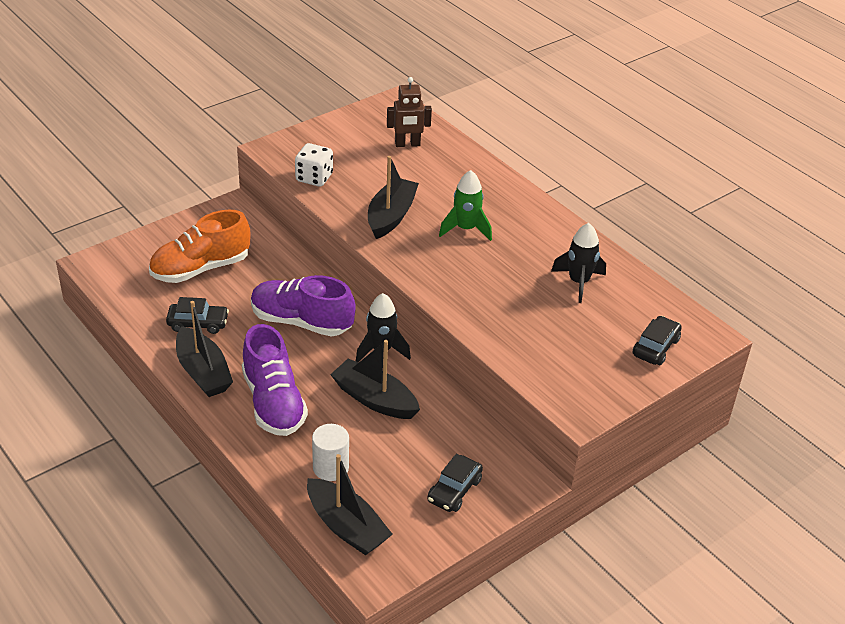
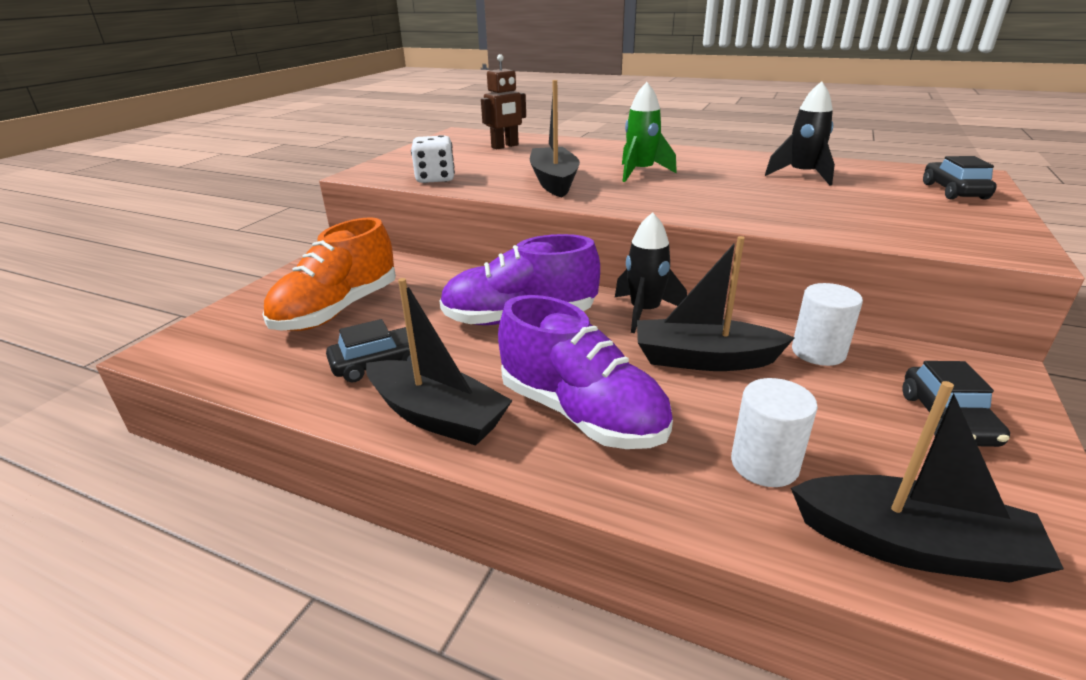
camera: 25 degrees left, 10 degrees down
(446, 424) = (818, 352): none -> white cylinder

